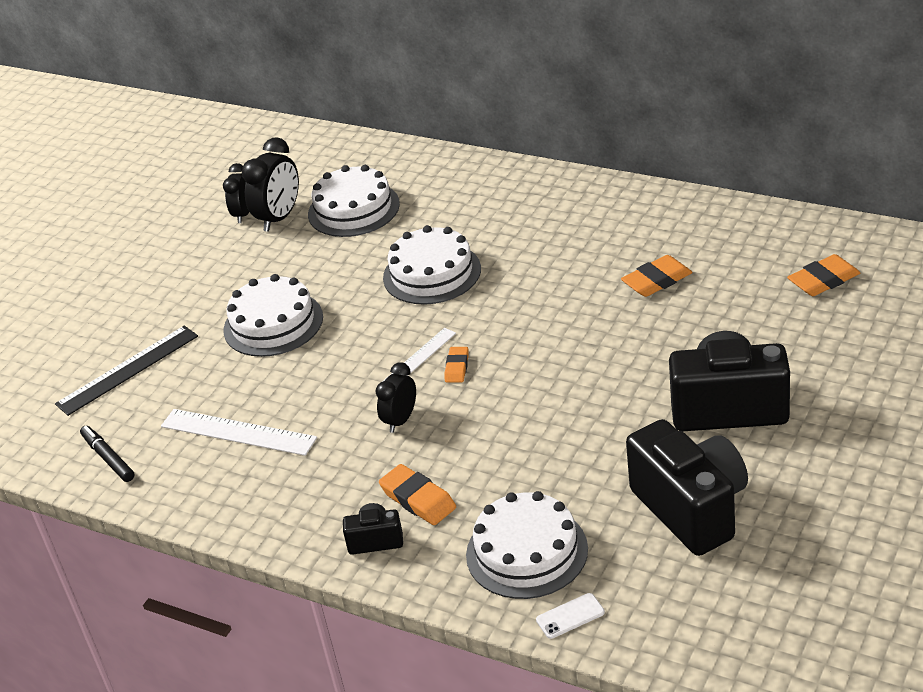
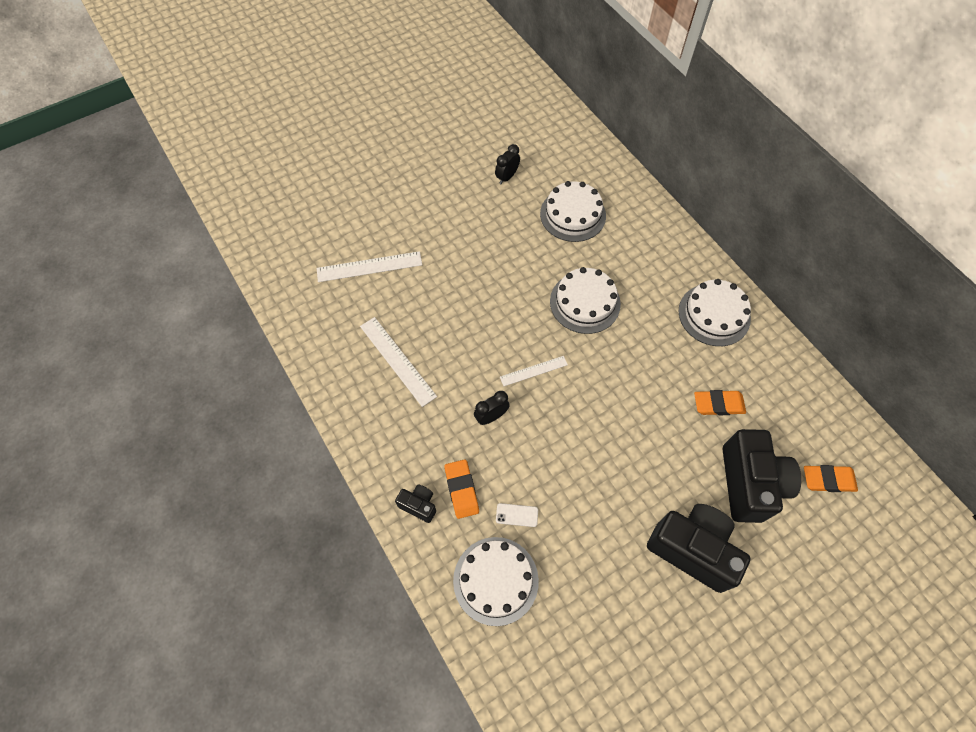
camera: 25 degrees right, 25 degrees up
(108, 458) = (319, 332): black marker -> none
(128, 370) = (369, 267): black ruler -> white ruler
(273, 323) = (469, 283): white cake -> white cake (714, 314)
(279, 218) = (525, 194): black clock -> none
(457, 367) = (550, 395): orange eraser -> none
(570, 616) = (487, 652): white phone -> white phone (517, 515)
(691, 509) = (613, 619): black camera -> black camera (749, 483)

